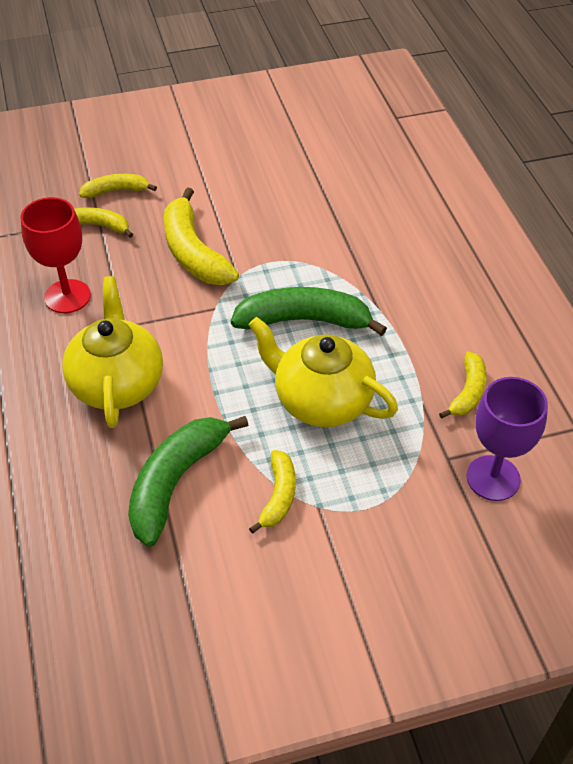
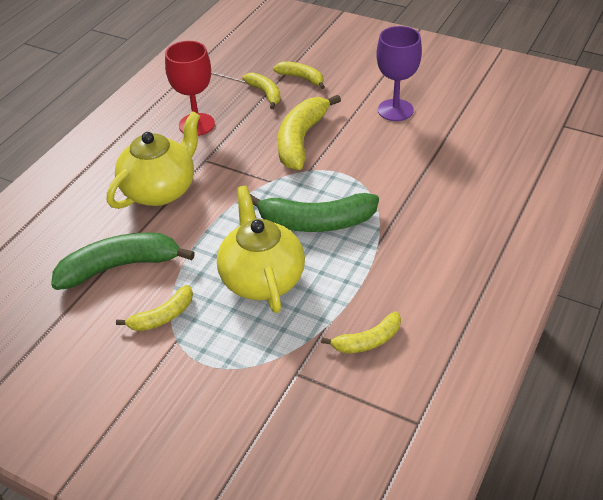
camera: 45 degrees right, 5 degrees down
(304, 320) = (316, 222): green banana -> green banana turned 135 degrees clockwise
(493, 478) = (309, 409): purple goblet -> purple goblet (395, 110)

